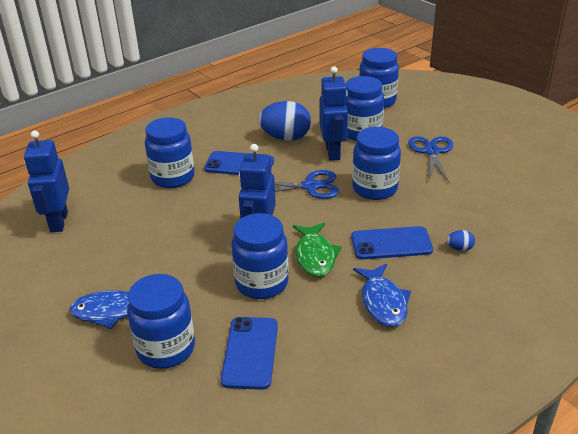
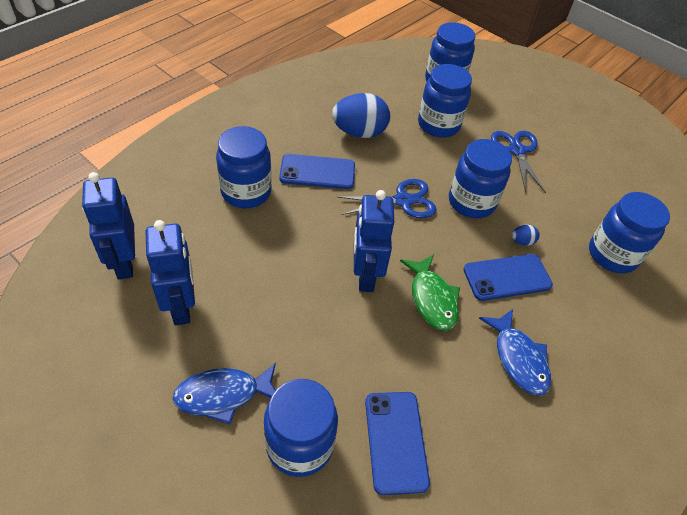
camera: 15 degrees left, 15 degrees up
(261, 283) = (384, 341): blue jar -> blue jar (612, 255)
(333, 152) = (415, 152): blue robot -> blue robot (181, 306)
(459, 248) = (577, 280): blue egg -> blue egg (522, 242)

